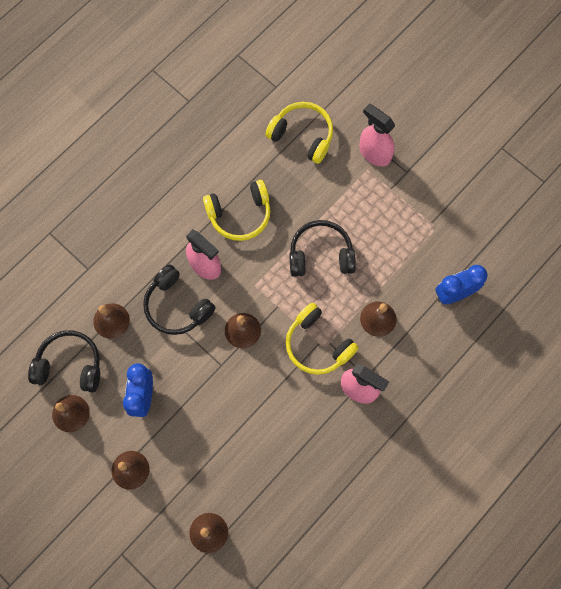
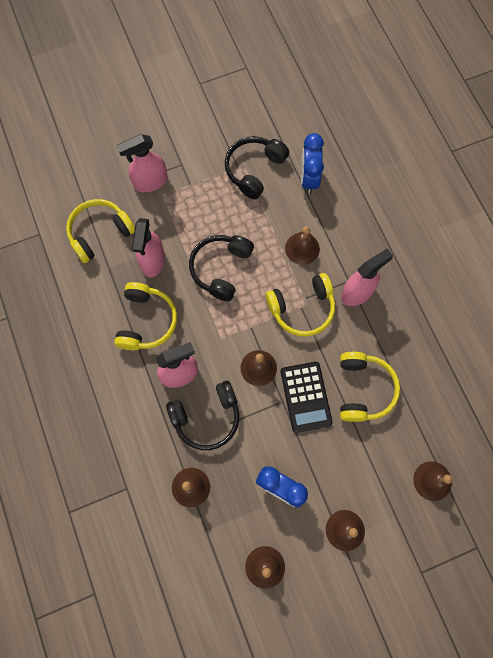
camera: 65 degrees left, 0 degrees up
(70, 365) = (216, 547): black headphones -> black headphones (254, 170)
(235, 384) = (305, 397): none -> black calculator
(266, 434) = (363, 389): none -> yellow headphones
(298, 193) = (153, 261): none -> pink spray bottle

